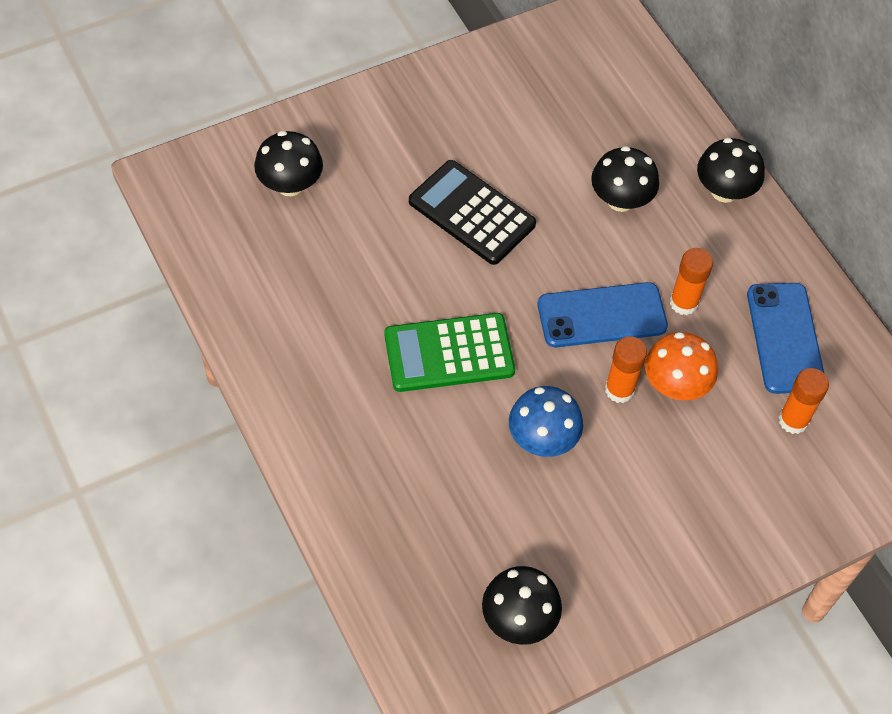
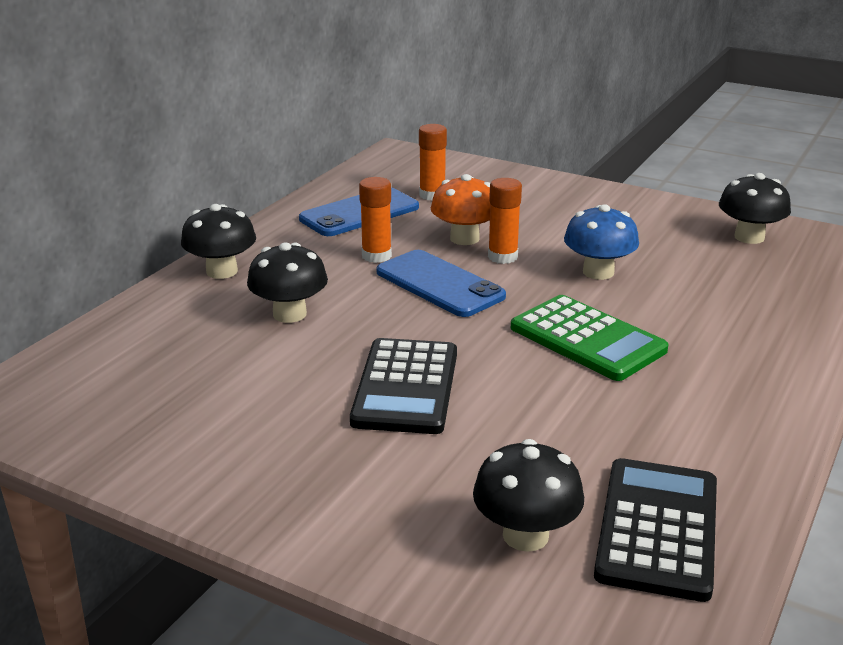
camera: 120 degrees left, 30 degrees down
(244, 243) = (657, 528): none -> black calculator

